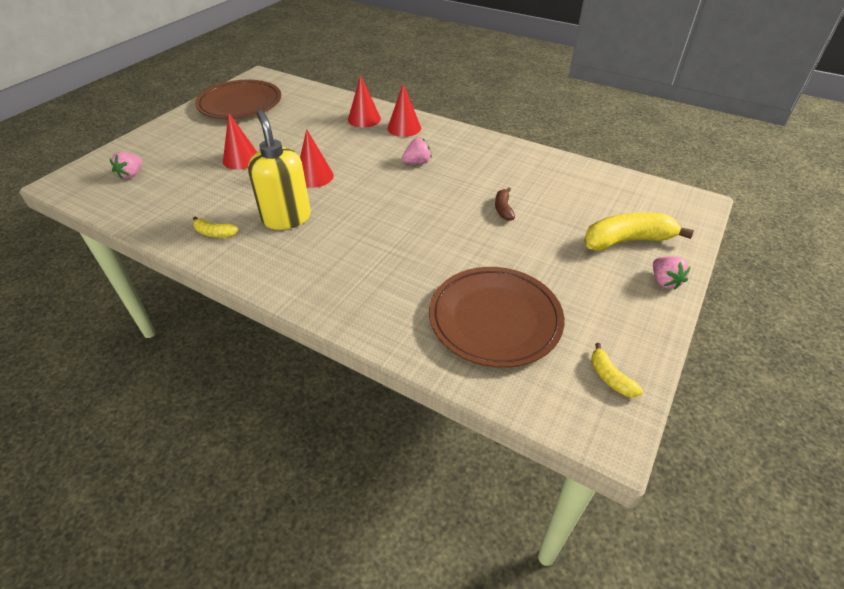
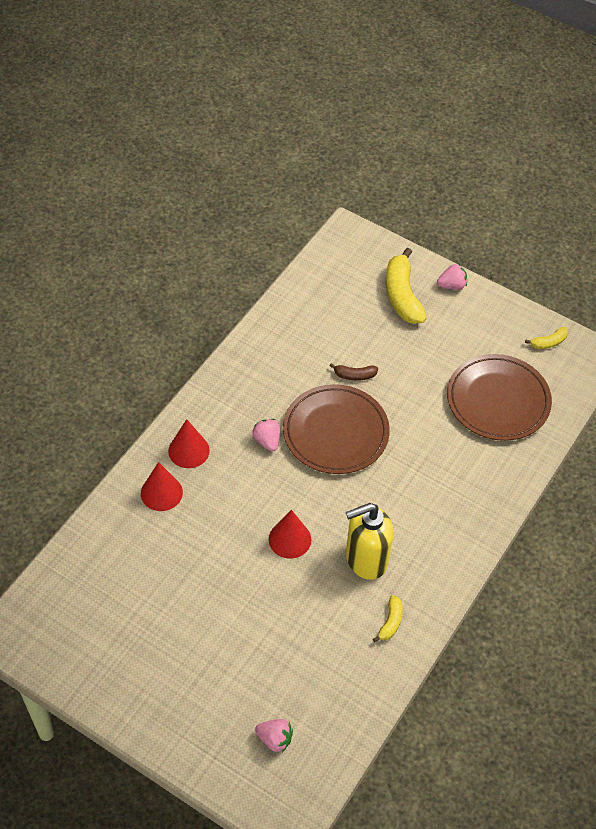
camera: 90 degrees left, 10 degrees up
(240, 104) = (99, 645): brown plate -> brown plate (335, 432)
(241, 159) = (248, 620): red cone -> none

